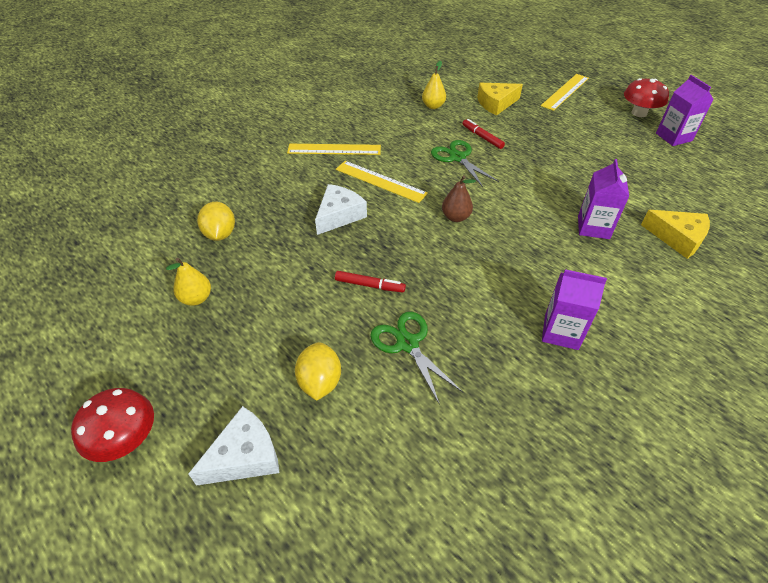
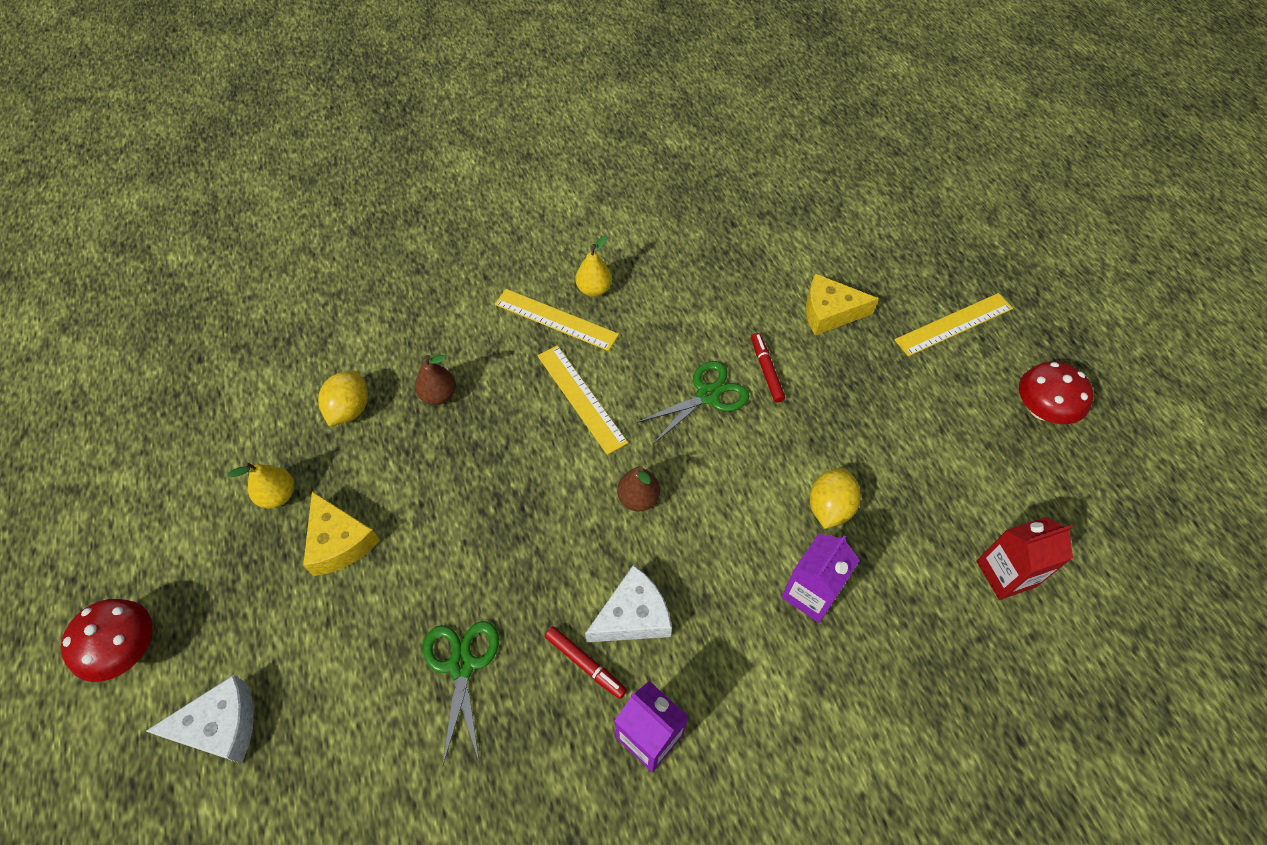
camera: 25 degrees right, 10 degrees up
(282, 207) = (439, 395): none -> brown pear
(320, 382) = (340, 671): yellow lemon -> yellow lemon (829, 508)
(339, 215) = (498, 435): white cheese -> white cheese (633, 615)
(369, 285) = (470, 561): red marker -> red marker (585, 664)
(433, 106) = (735, 285): yellow pear -> yellow pear (594, 289)
(457, 158) = (707, 395): green scissors -> green scissors turned 60 degrees clockwise
(673, 137) = (1061, 478): purple carton -> none
(677, 238) = (918, 663): yellow cheese -> yellow cheese (339, 542)
(684, 184) = (1006, 574): none -> red carton

